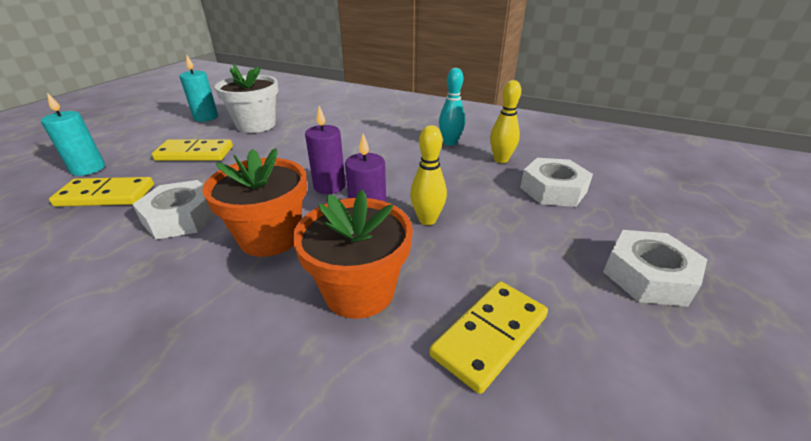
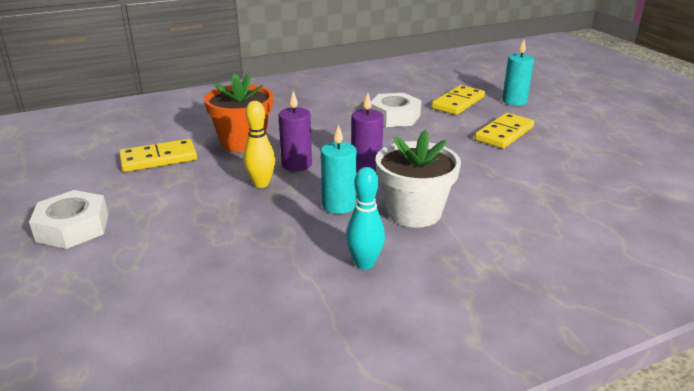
camera: 130 degrees right, 5 degrees down
(206, 117) = (610, 151): turquoise candle -> turquoise candle (339, 205)
(256, 125) = (557, 170): white flower pot -> white flower pot (414, 212)
(270, 237) = (330, 134): orange flower pot -> none
(489, 335) = (158, 159): yellow domino -> yellow domino turned 75 degrees clockwise
(501, 160) = (279, 272): yellow bowling pin -> none
(553, 190) = (189, 264): white nut -> none

